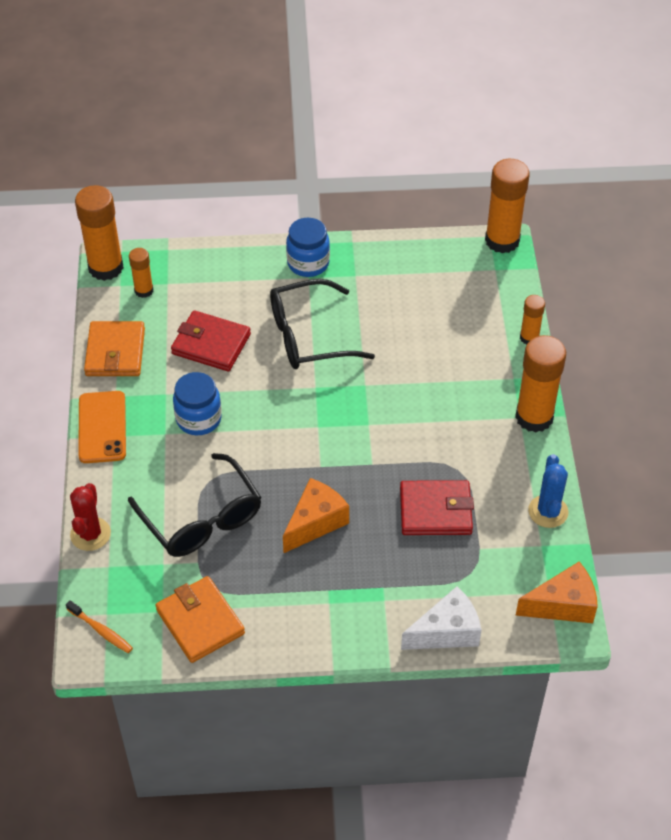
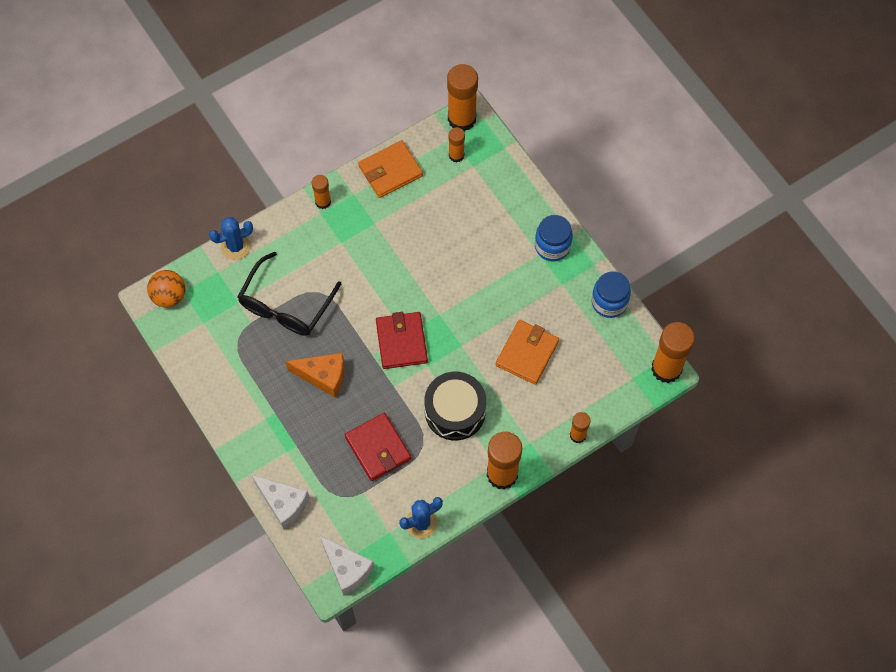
camera: 60 degrees right, 15 degrees up
(90, 534) = (235, 246): red cactus -> blue cactus
(101, 631) = (169, 296): orange toothbrush -> orange ball
(102, 427) = (323, 202): orange phone -> orange glue stick
(198, 419) = (365, 256): blue jar -> blue jar (609, 302)
(200, 622) = (207, 349): orange wallet -> orange wallet (527, 353)
(211, 344) = (435, 226): red wallet -> red wallet (401, 342)
(309, 336) = (483, 285): black glasses -> none
(437, 424) = (455, 411): none -> black drum
(563, 605) = (347, 569): orange cheese -> white cheese

